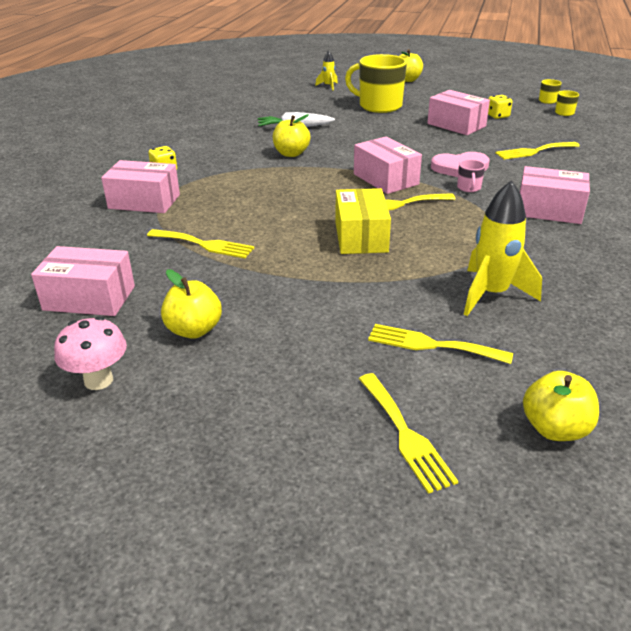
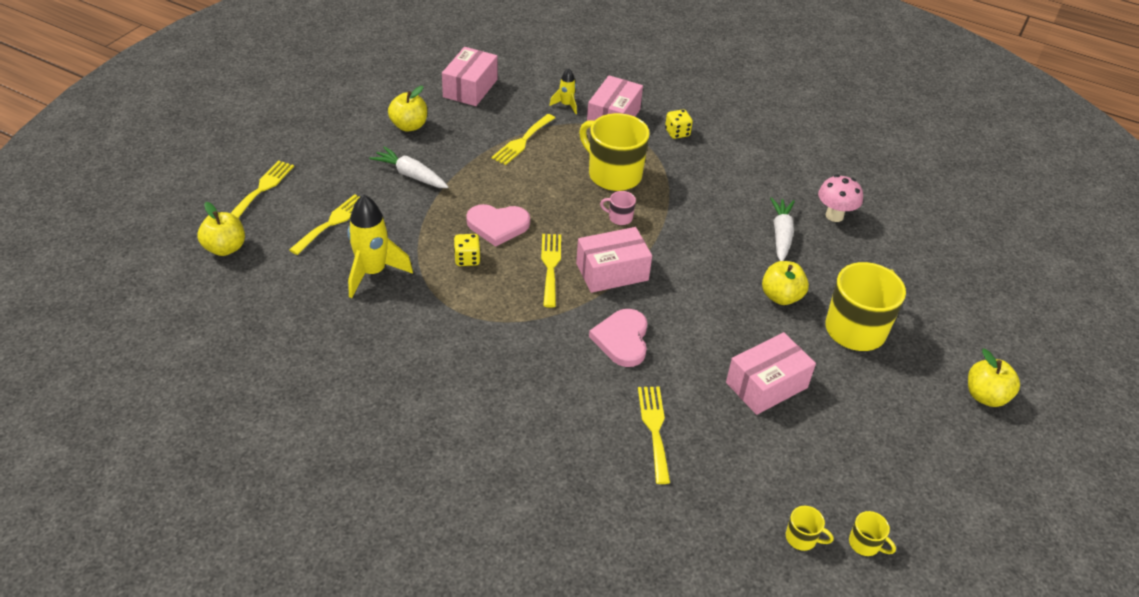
camera: 100 degrees right, 10 degrees up
(98, 380) = (379, 89): pink mushroom -> pink mushroom (834, 216)
(245, 192) = (613, 174): none -> yellow mug
(291, 154) = (700, 218): yellow apple -> yellow apple (781, 296)
(303, 306) = (410, 175): none -> white carrot
(328, 86) = (951, 298): yellow rocket -> yellow rocket (566, 105)
(361, 236) = (497, 225): yellow box -> pink heart
(405, 434) = (262, 188): yellow fork -> yellow fork turned 120 degrees clockwise
(469, 188) = (569, 328): pink mug -> pink mug (619, 217)
(497, 116) = (797, 445): yellow dice -> yellow dice (467, 259)
(549, 210) = (494, 371): pink box -> none

